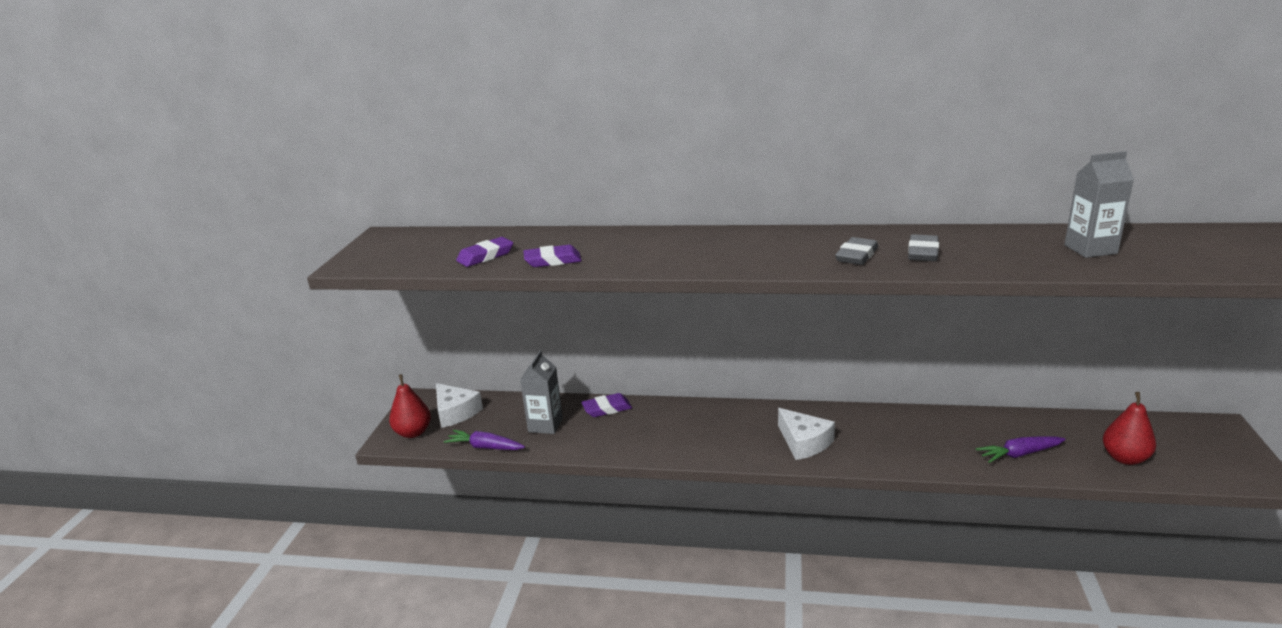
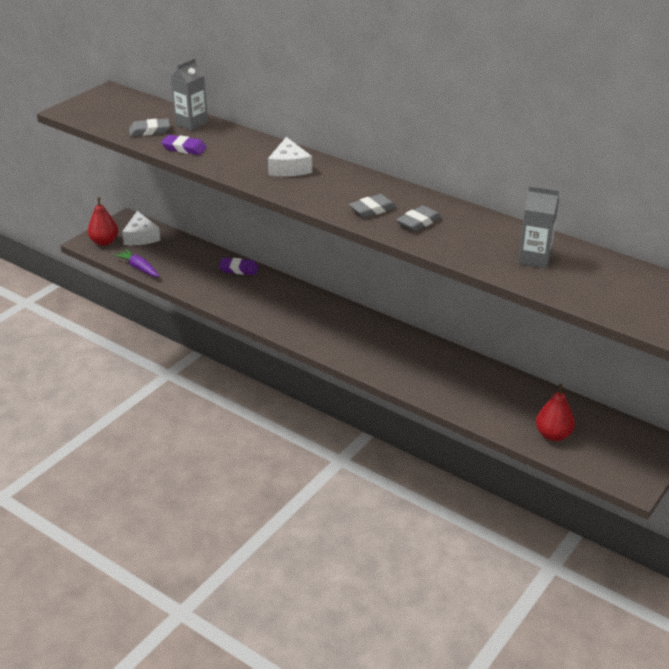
camera: 25 degrees right, 10 degrees up
(485, 256) = (149, 131): purple eraser -> grey eraser
(545, 425) = (188, 266): grey carton -> grey carton (191, 123)
(804, 442) = (342, 340): white cheese -> white cheese (289, 167)
(1019, 454) = (481, 404): purple carrot -> none

